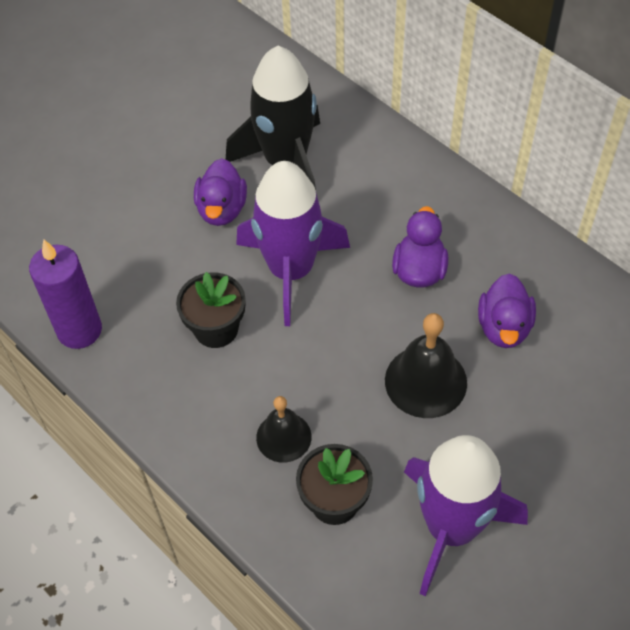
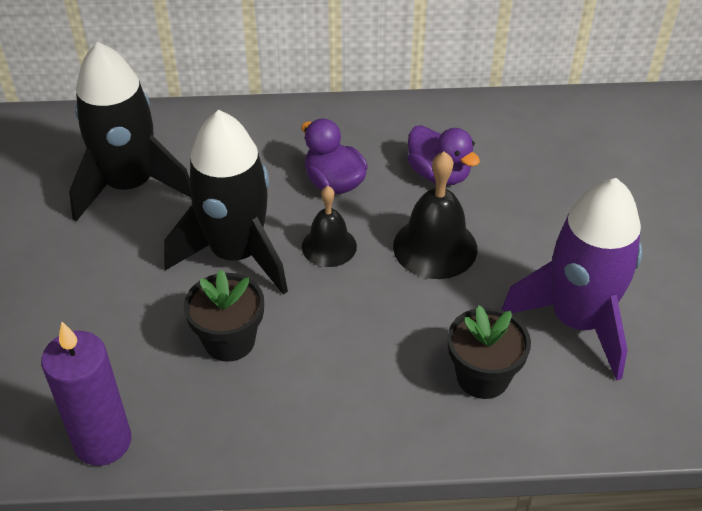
camera: 50 degrees left, 10 degrees down
(222, 209) = (118, 255): purple duck -> none
(283, 437) = (387, 368): black bell -> black bell (329, 246)
(291, 271) = (237, 254): purple rocket -> black rocket

